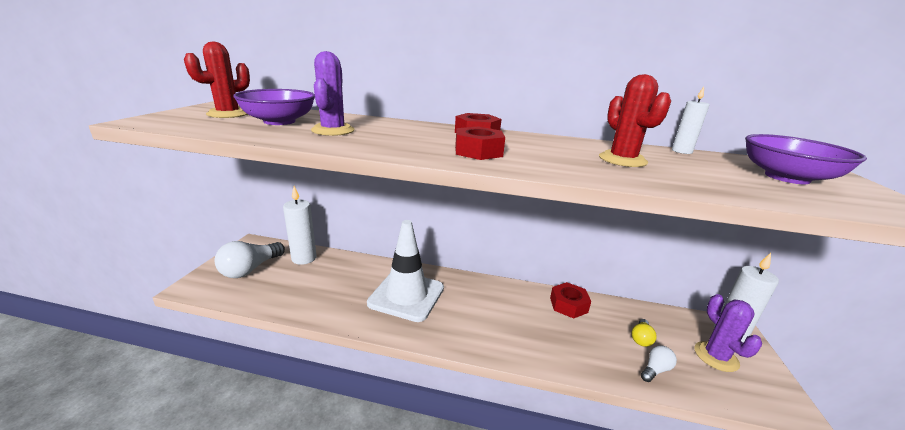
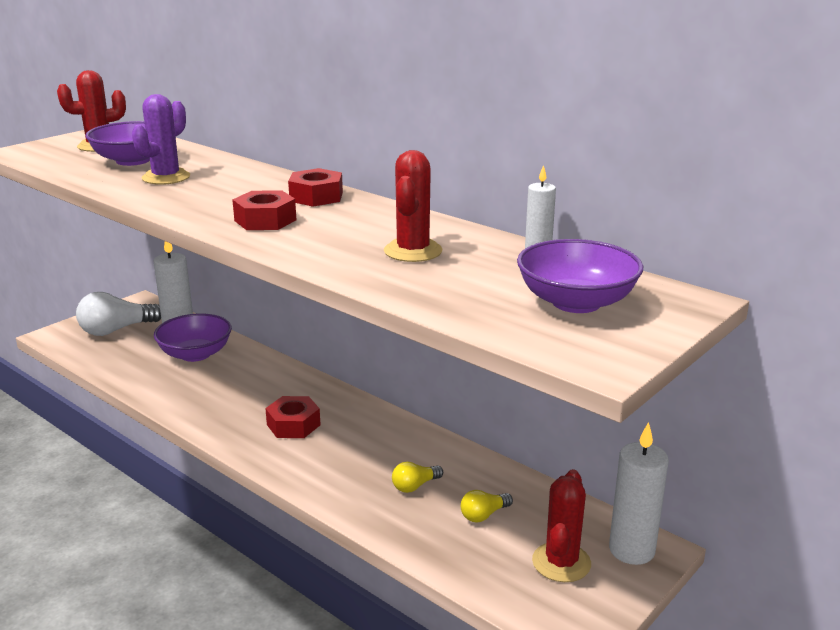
camera: 30 degrees right, 0 degrees up
(334, 274) = (195, 354): none -> purple bowl
(406, 295) = (250, 395): white traffic cone -> none
(568, 305) = (437, 456): red nut -> red nut (293, 425)
(582, 331) = (415, 486): none -> yellow light bulb
(655, 370) = (452, 546): white light bulb -> none
(716, 356) = (561, 562): purple cactus -> red cactus

